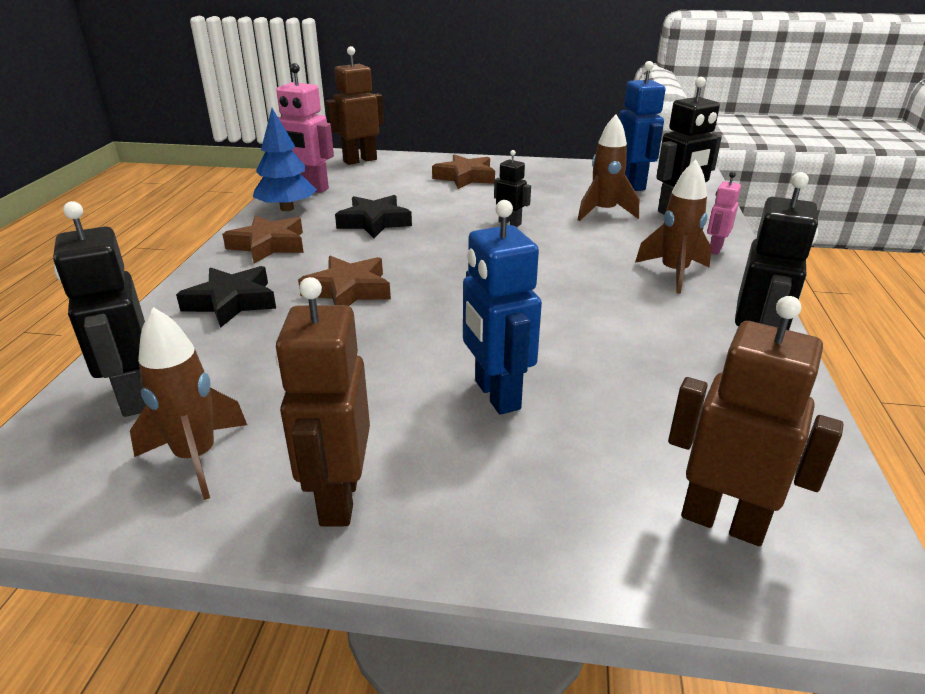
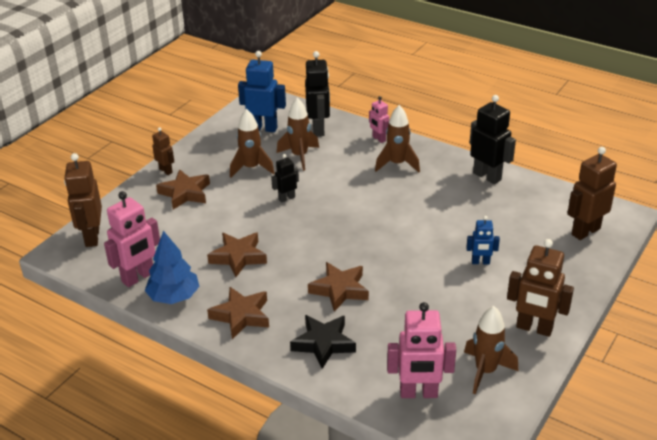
camera: 65 degrees left, 5 degrees up
(134, 397) = (418, 393): black robot -> pink robot
(374, 222) = (238, 257): black star -> brown star
(494, 163) = (166, 170): none -> brown robot
(496, 395) = (480, 262): blue robot -> blue robot, size x0.56
(546, 195) = (251, 168): none -> brown rocket

